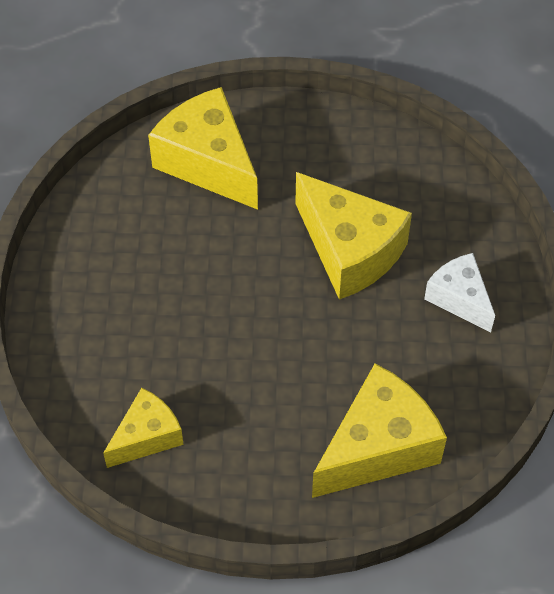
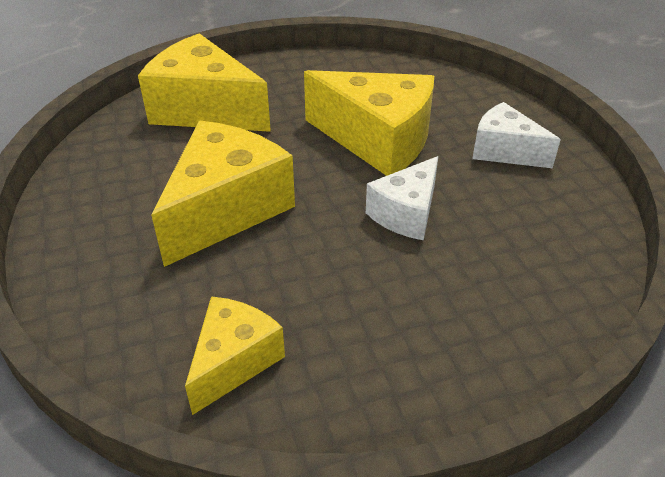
camera: 20 degrees left, 15 degrees down
(333, 343) = (406, 213): none -> white cheese
(378, 447) = (514, 293): yellow cheese -> yellow cheese (226, 209)

